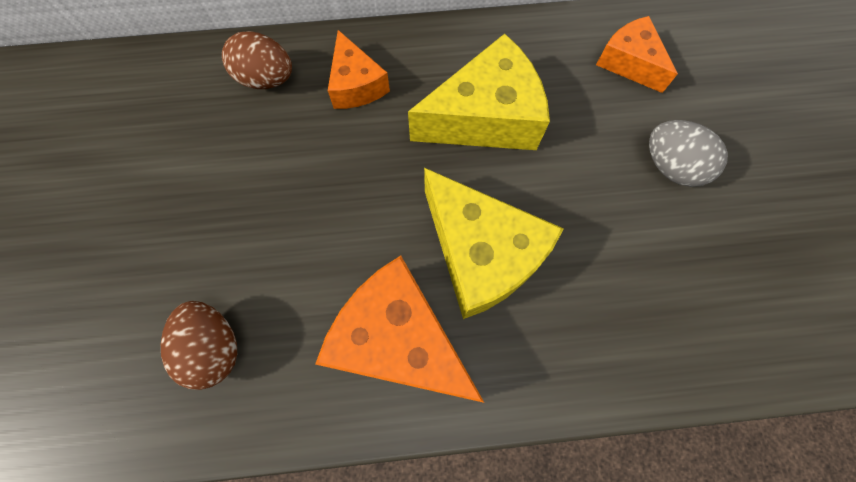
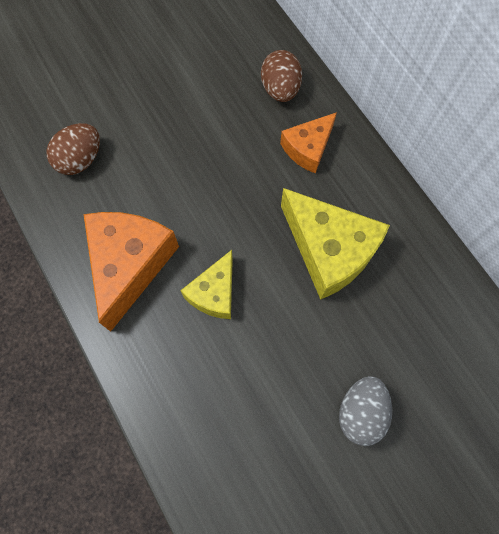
camera: 65 degrees right, 0 degrees up
(481, 254) = (214, 293): yellow cheese -> yellow cheese, size x0.59
(629, 63) = (448, 345): orange cheese -> none

